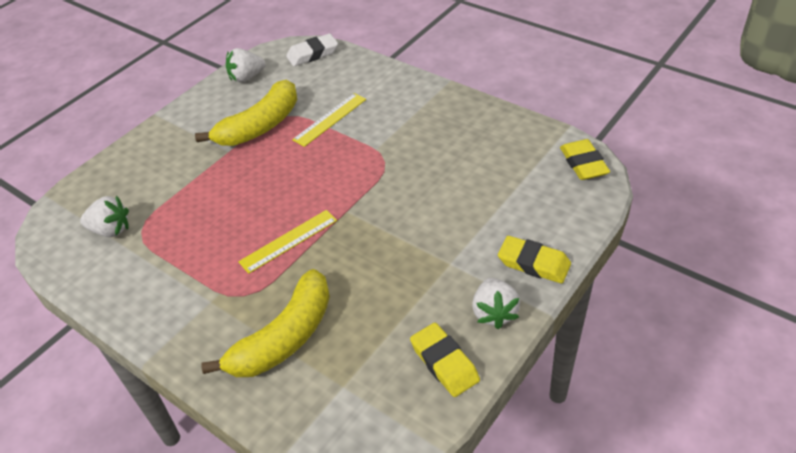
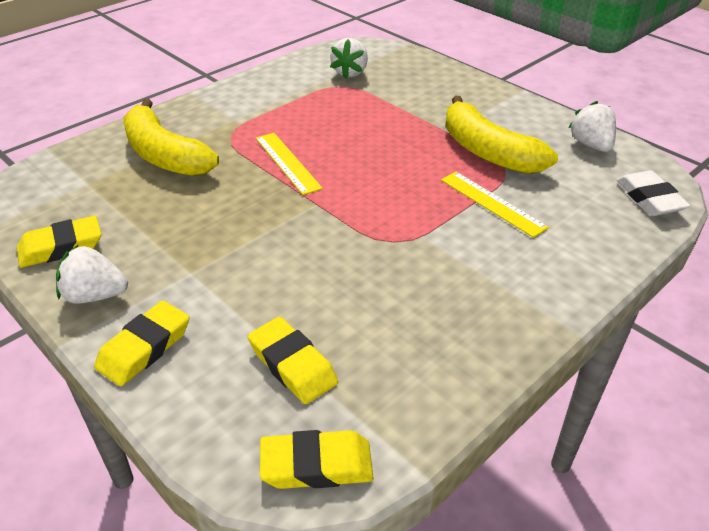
camera: 95 degrees right, 5 degrees down
(519, 187) = (292, 365): none -> yellow eraser

